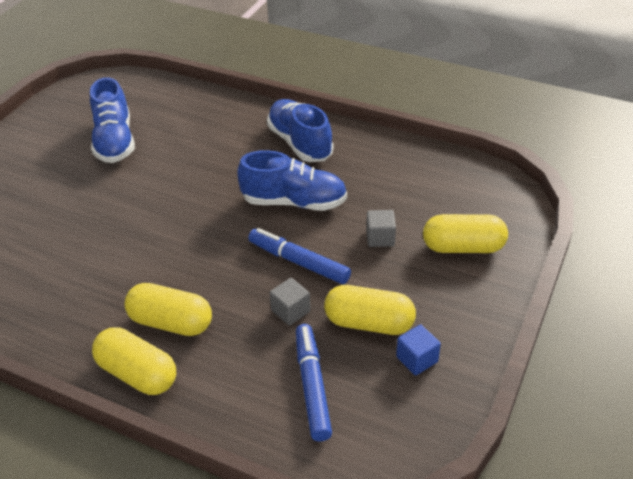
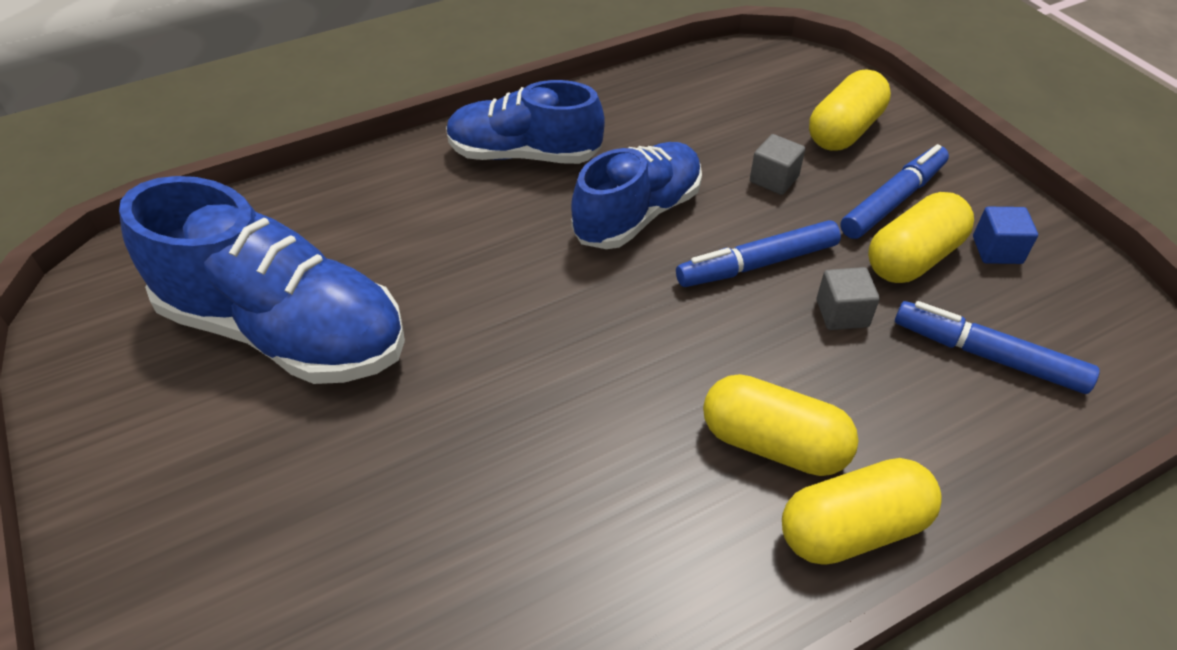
camera: 55 degrees left, 5 degrees up
(115, 141) = (284, 331): blue shoe -> blue shoe, size x1.51
(171, 322) = (773, 444): yellow capsule -> yellow capsule turned 60 degrees clockwise
(415, 294) = (892, 200): none -> blue marker

